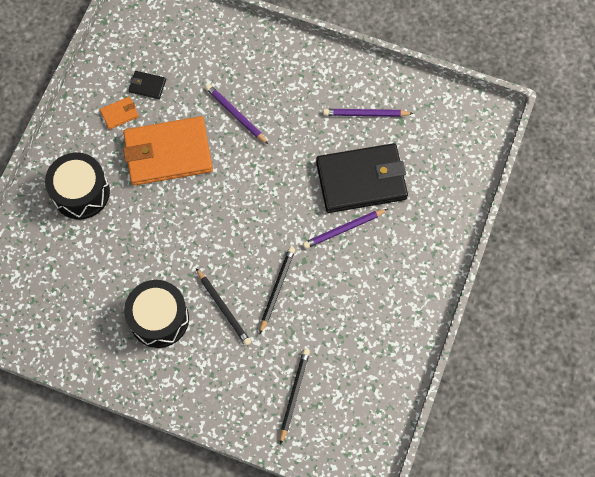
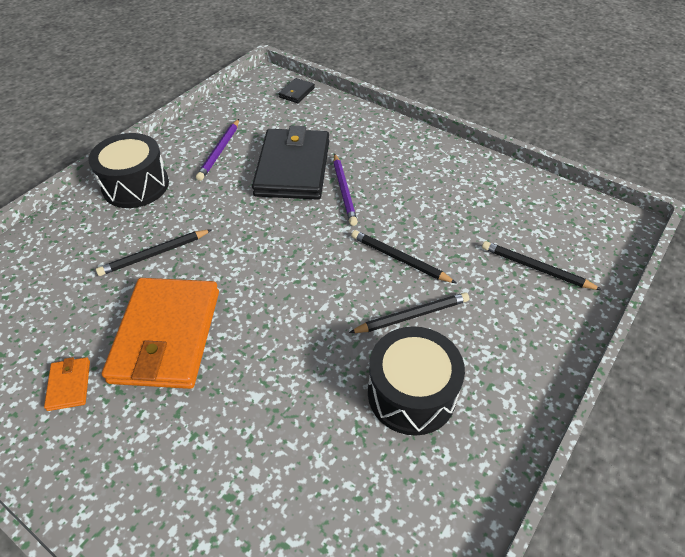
camera: 75 degrees left, 20 degrees down
(81, 192) = (169, 467): black drum -> black drum (136, 185)
(147, 86) = (49, 341): black wallet -> black wallet (296, 92)
(235, 114) = (154, 254): purple pencil -> black pencil

